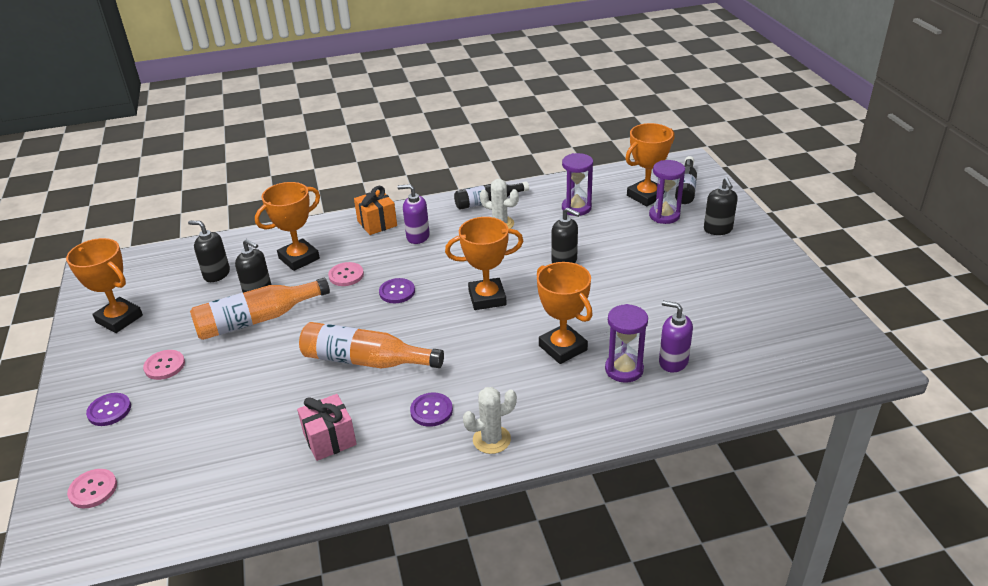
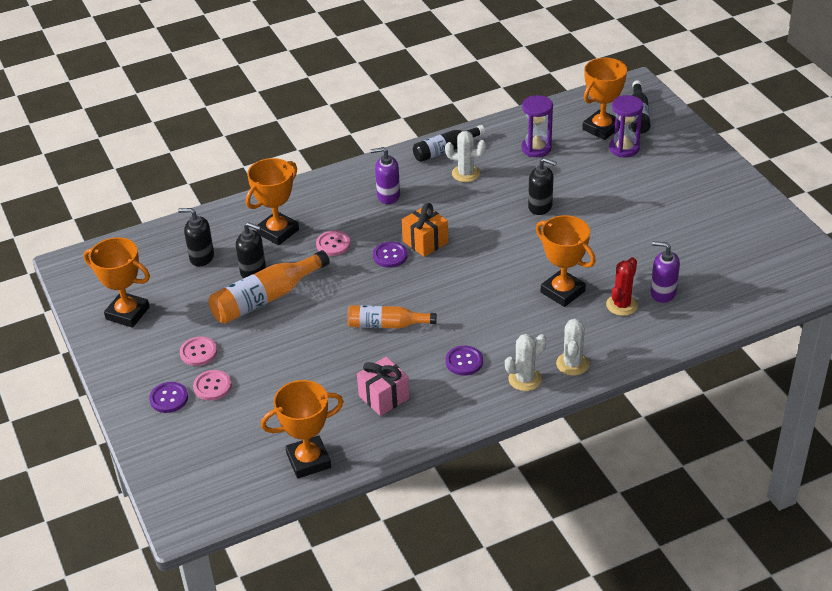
camera: 10 degrees left, 5 degrees up
(93, 489) = (193, 465): pink button -> pink button (212, 386)
(365, 360) = (386, 325): orange bottle -> orange bottle, size x0.66
(377, 223) = (341, 185): orange gift -> orange gift (425, 242)
(487, 298) = (478, 252): orange trophy -> orange trophy (308, 460)
(551, 429) = (572, 364): none -> white cactus
(624, 369) = (622, 305): purple hourglass -> red cactus
(718, 229) = (678, 158): black soap dispenser -> none

